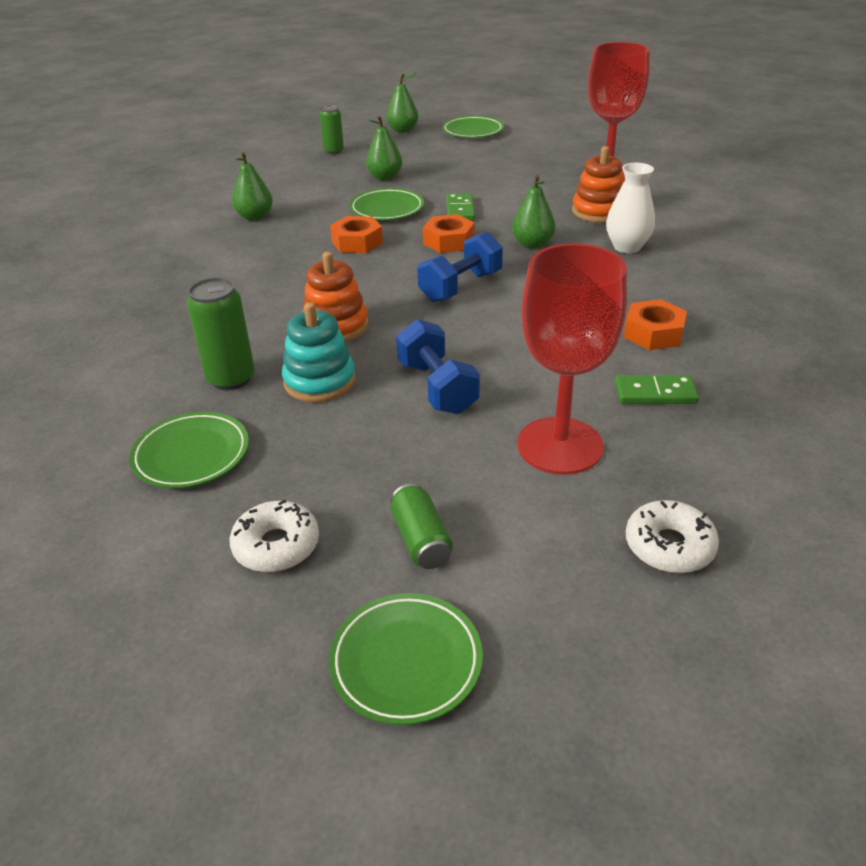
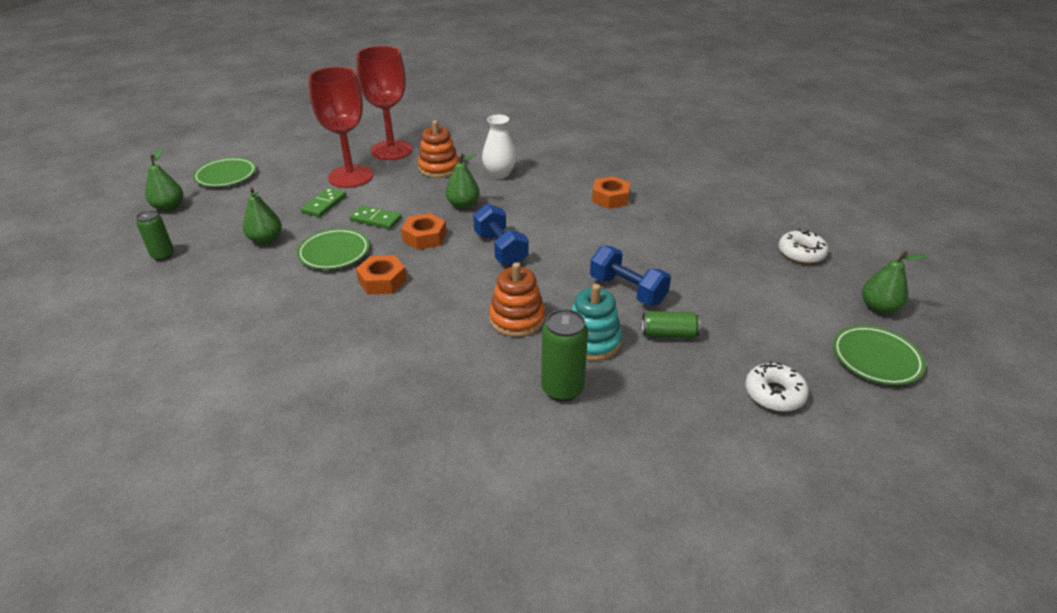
camera: 70 degrees left, 0 degrees up
(191, 455) = (660, 425): green plate -> none
(255, 217) = (264, 331): green pear -> green pear (878, 308)
(421, 540) = (780, 332): green can -> green can (669, 334)
(437, 387) = (627, 290): blue dumbbell -> blue dumbbell turned 45 degrees clockwise
(560, 445) = (709, 261): red goblet -> red goblet (350, 176)
(655, 393) = (672, 217): green domino -> green domino (324, 204)

